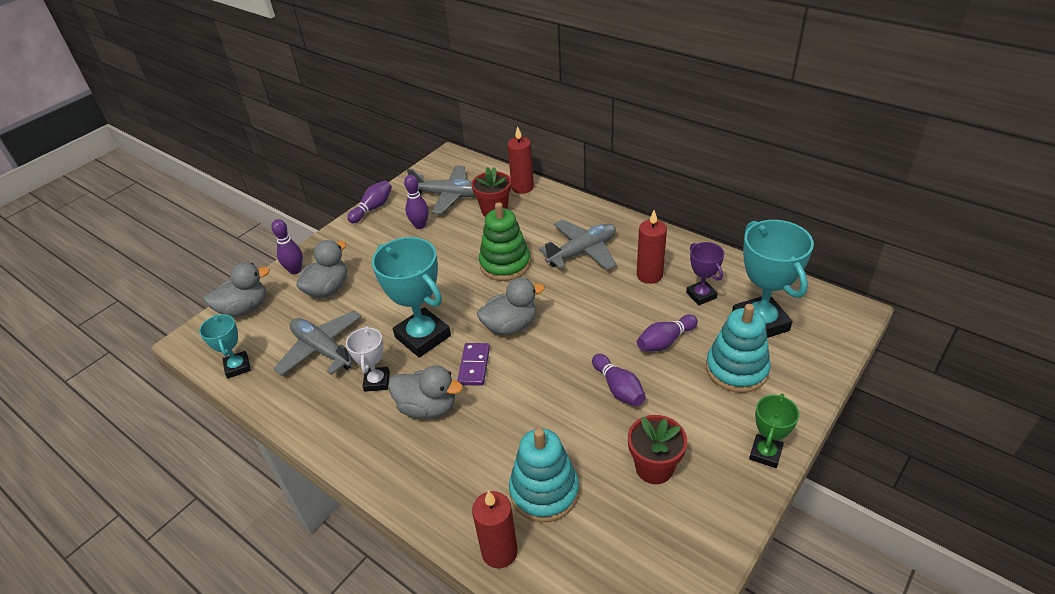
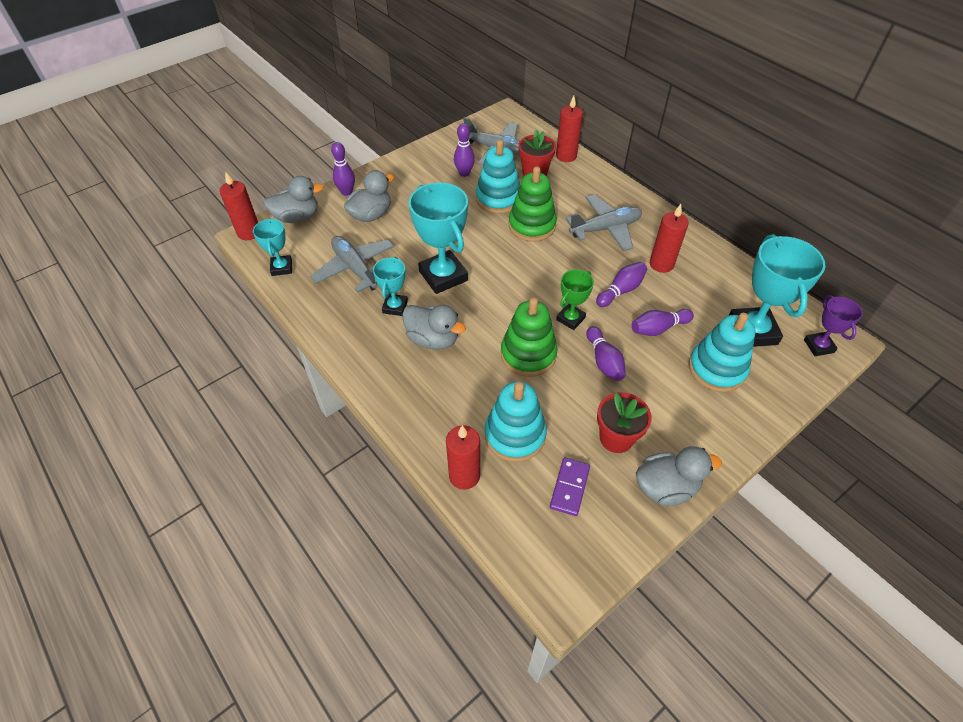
camera: 10 degrees right, 10 degrees up
(191, 336) = (249, 232): none -> red candle
(373, 208) = (426, 148): purple bowling pin -> purple bowling pin (621, 290)
(377, 381) = (395, 307): white trophy -> turquoise trophy
(462, 244) = (498, 199): none -> turquoise stacking toy
(474, 366) = (481, 312): purple domino -> purple domino (569, 487)
(510, 326) = (522, 283): grey duck -> grey duck (665, 487)
(536, 400) = (528, 354): none -> green stacking toy
(701, 295) = (704, 293): purple trophy -> purple trophy (818, 346)
(765, 453) = (720, 449): green trophy -> green trophy (570, 319)

